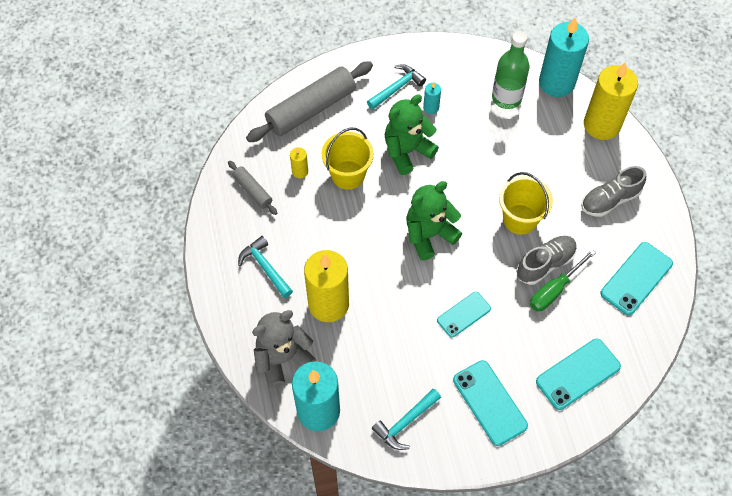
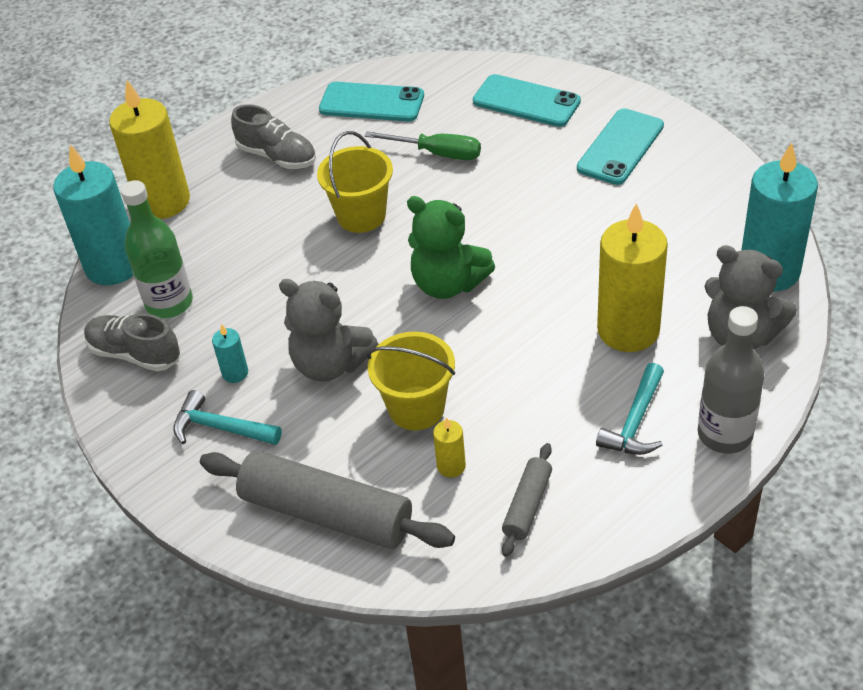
camera: 115 degrees left, 15 degrees down
(226, 303) = (725, 434): none -> grey bottle
(405, 422) = (707, 197): turquoise hammer -> none
(407, 151) = (330, 364): green teddy bear -> grey teddy bear
(463, 314) = (533, 208): turquoise phone -> none
(545, 264) = (409, 173): grey shoe -> grey shoe (135, 354)

